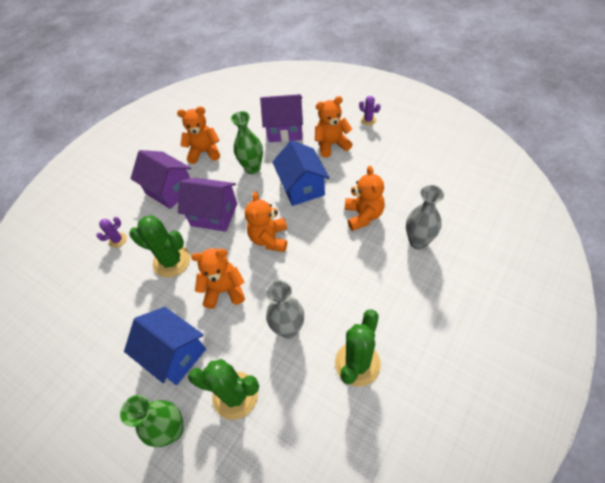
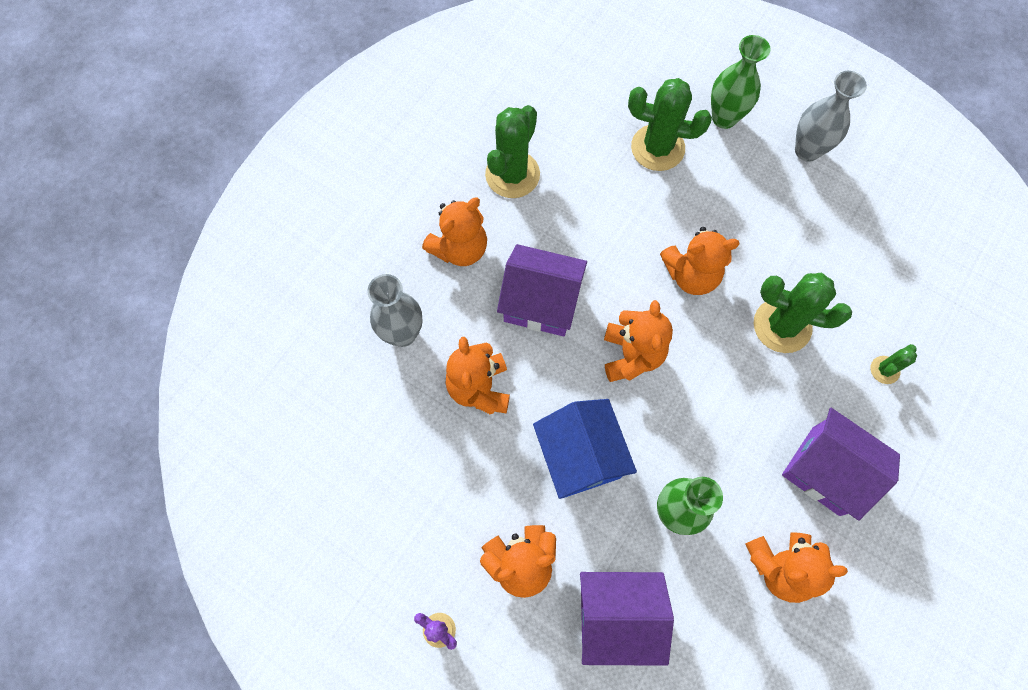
camera: 175 degrees right, 15 degrees up
(118, 240) = (884, 370): purple cactus -> green cactus
(175, 354) = (742, 195): blue house -> none
(214, 214) = (731, 409): purple house -> purple house (540, 303)
(288, 329) = (597, 218): grey vase -> grey vase (807, 150)
(390, 300) = (459, 248): none -> orange teddy bear

